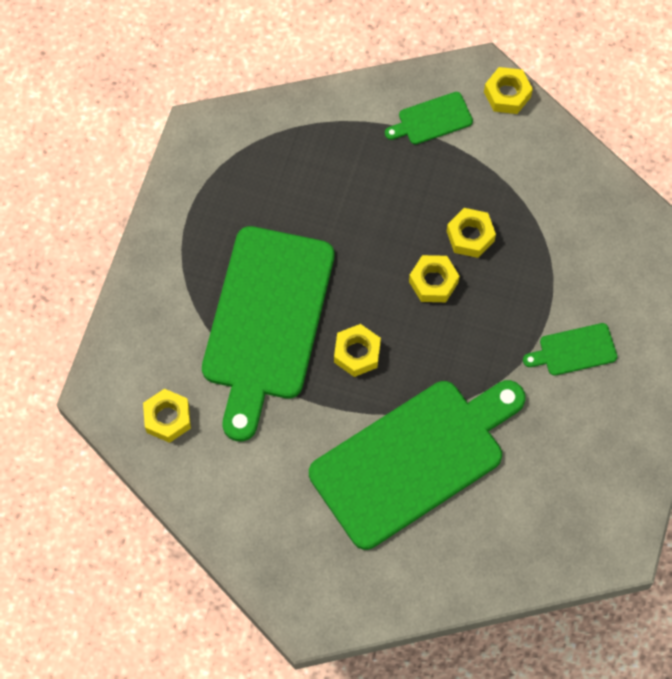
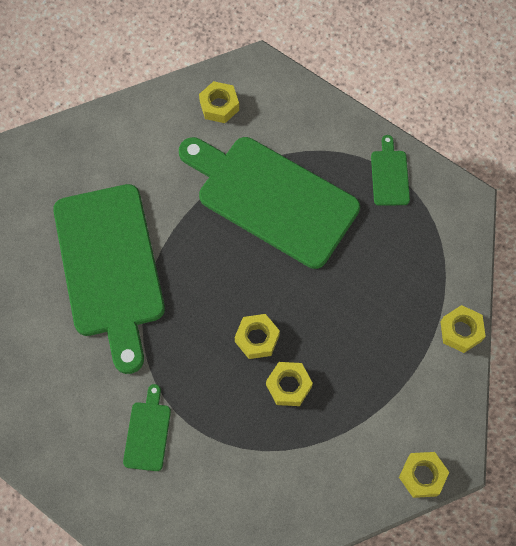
camera: 110 degrees right, 0 degrees up
(357, 353) = (217, 256): yellow nut -> yellow nut (461, 331)
(432, 119) = (416, 396): green cutting board -> green cutting board (389, 175)

